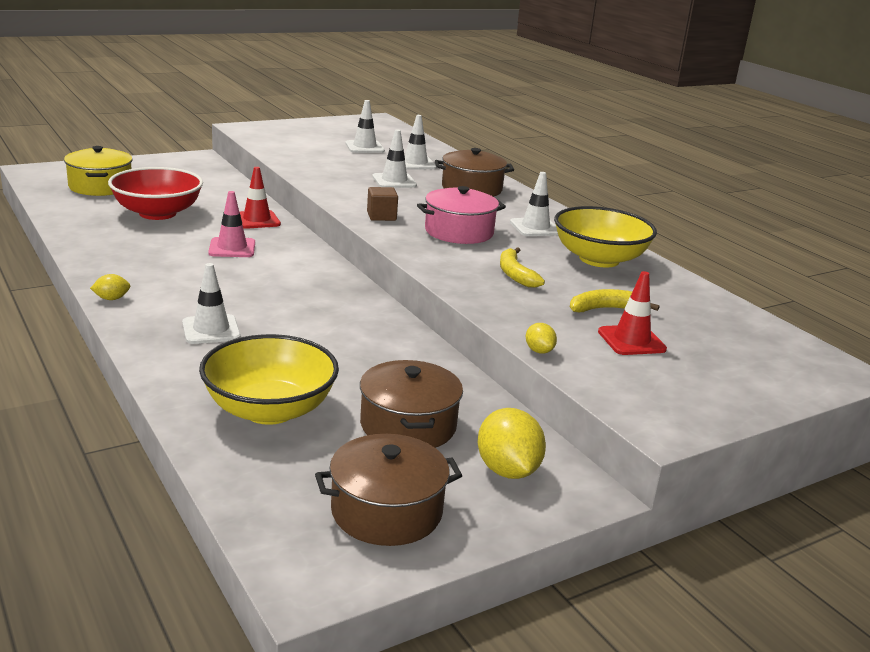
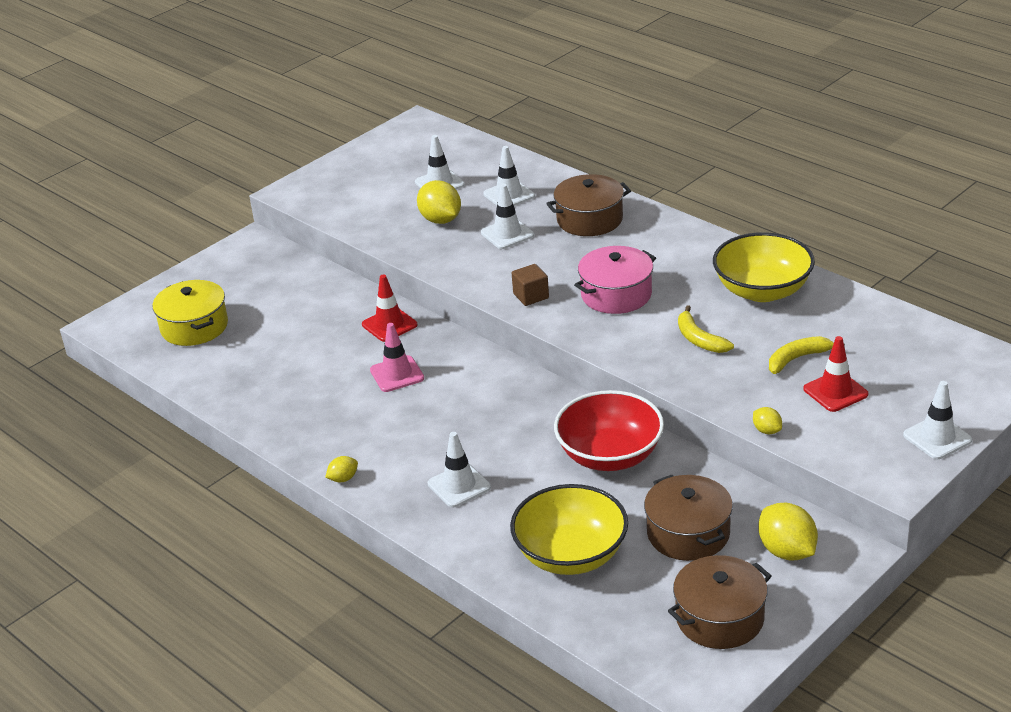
camera: 10 degrees left, 10 degrees up
(157, 213) = (286, 348): red bowl -> red bowl (610, 455)
(346, 163) = (440, 220): none -> yellow lemon
(535, 228) = (682, 263): white traffic cone -> white traffic cone (937, 438)

